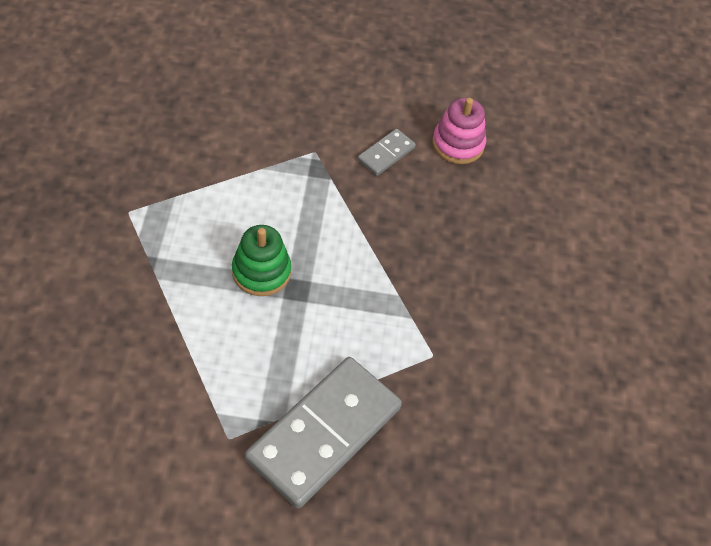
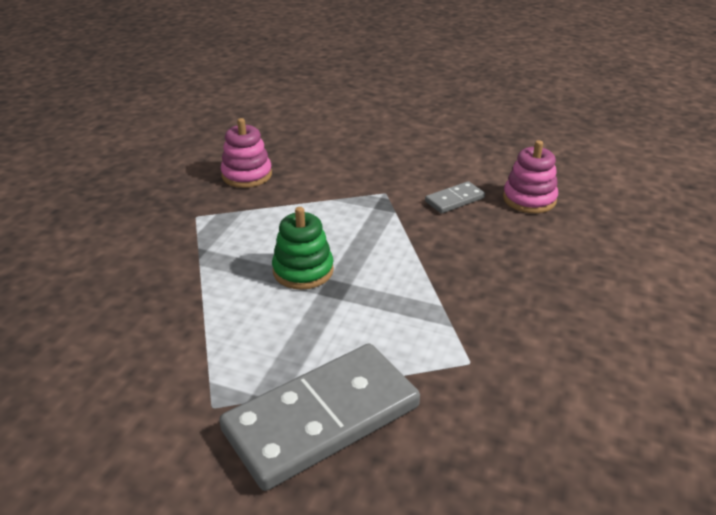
camera: 20 degrees right, 20 degrees down
(161, 142) = (247, 175): none -> pink stacking toy

